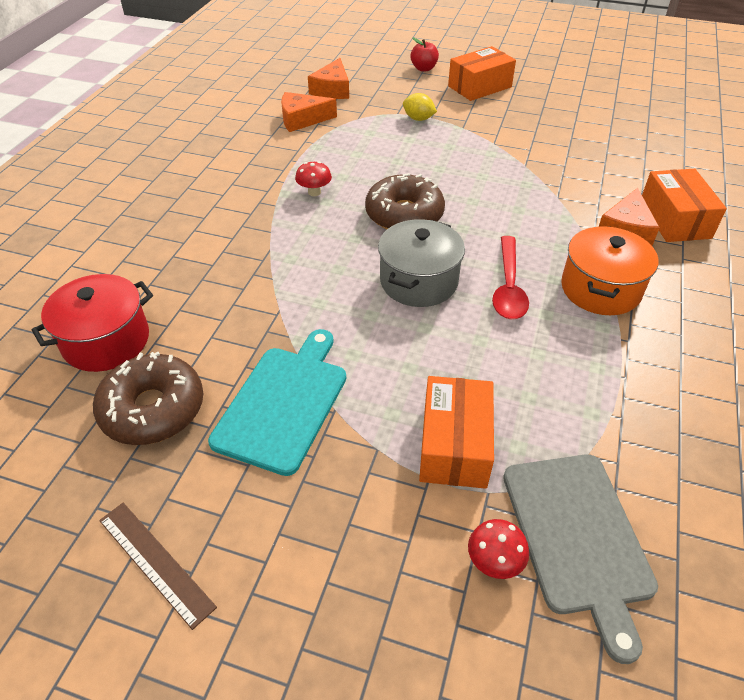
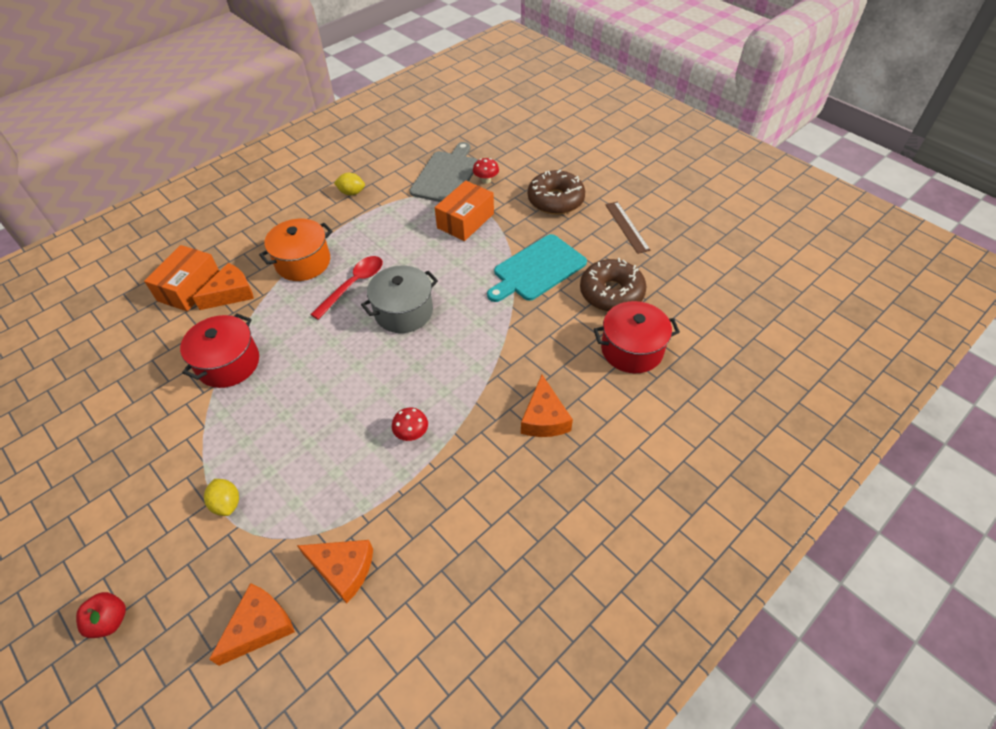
camera: 150 degrees left, 5 degrees up
(191, 242) = (544, 418): none -> orange cheese
(404, 214) = (361, 374): brown donut -> brown donut (555, 200)
(479, 86) = (102, 536): orange box -> none
(536, 181) = (228, 363): none -> red pot
(683, 419) = (351, 193): none -> yellow lemon

